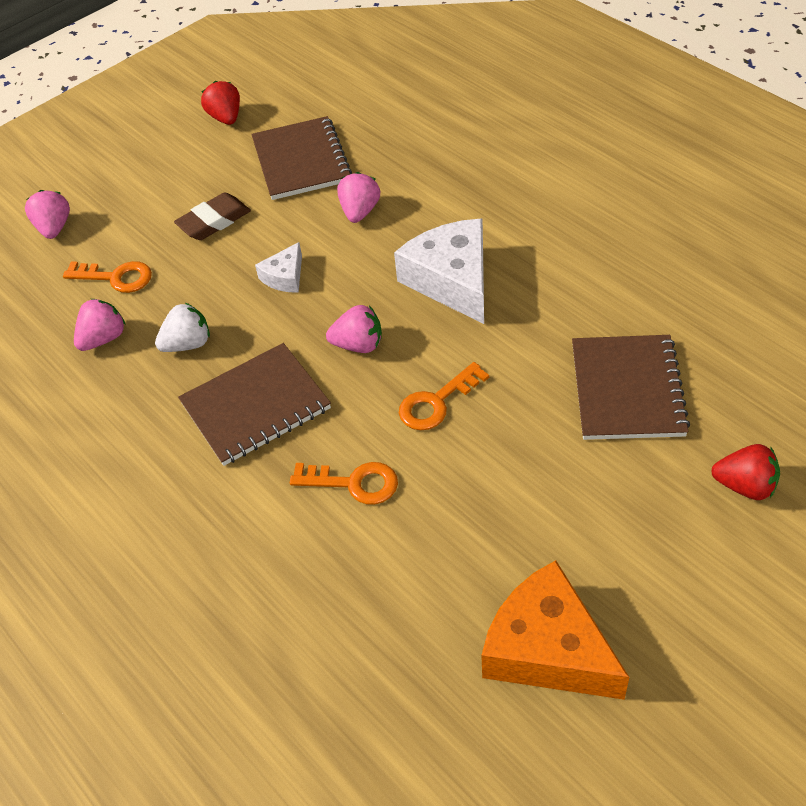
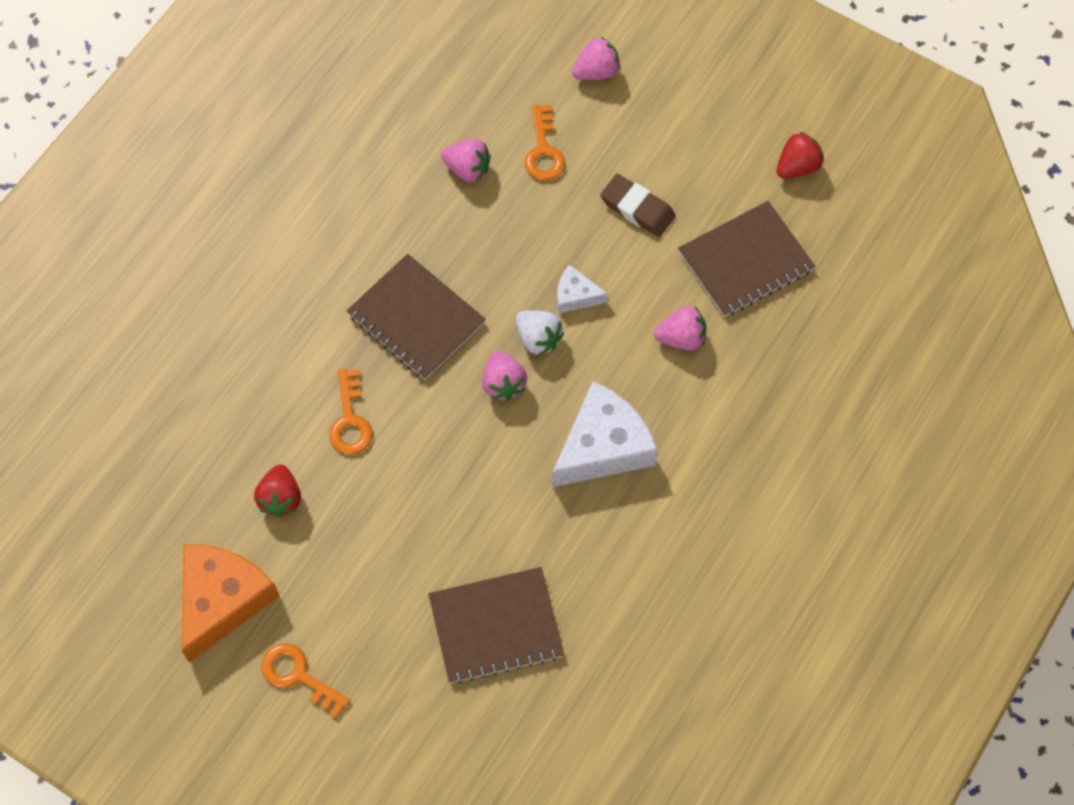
camera: 70 degrees right, 15 degrees up
(188, 344) = (475, 240): white strawberry -> white strawberry (538, 339)
(436, 402) = (449, 466): orange key -> orange key (298, 676)
(745, 486) = (405, 738): red strawberry -> red strawberry (280, 498)

